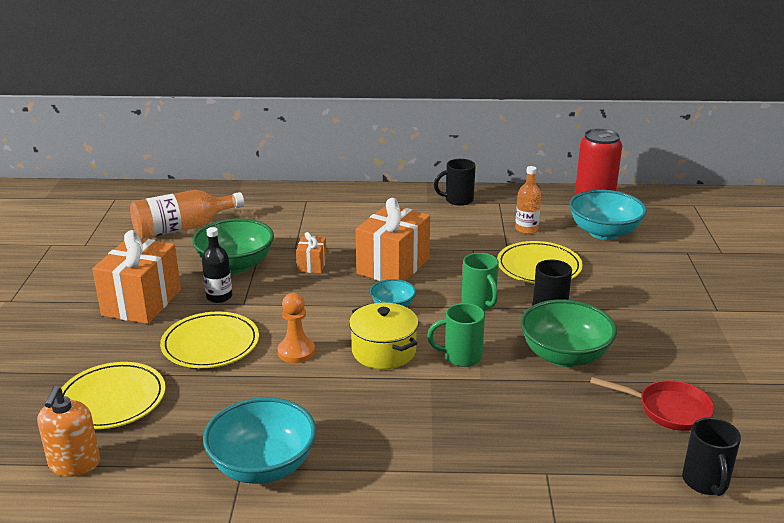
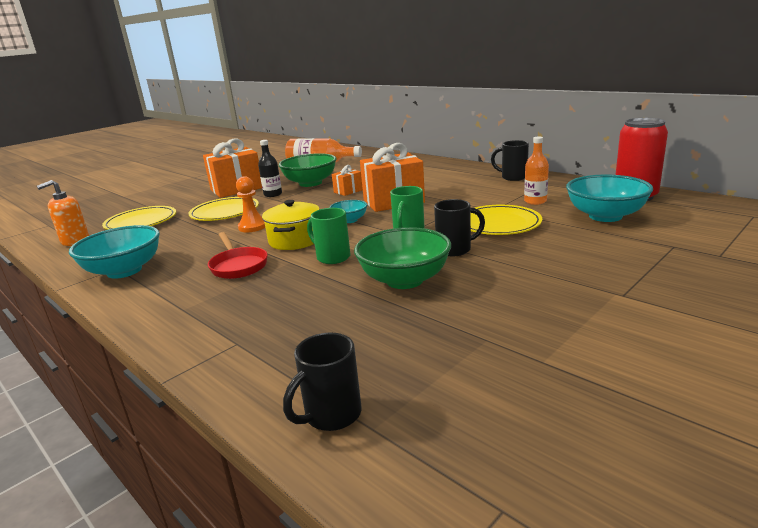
camera: 45 degrees right, 5 degrees down
(668, 410) = (414, 347): red pan -> red pan (238, 266)

